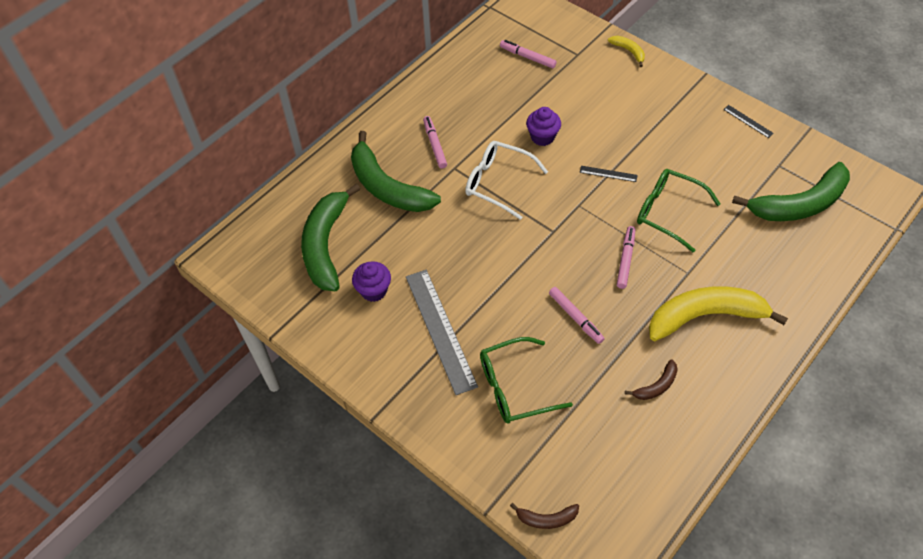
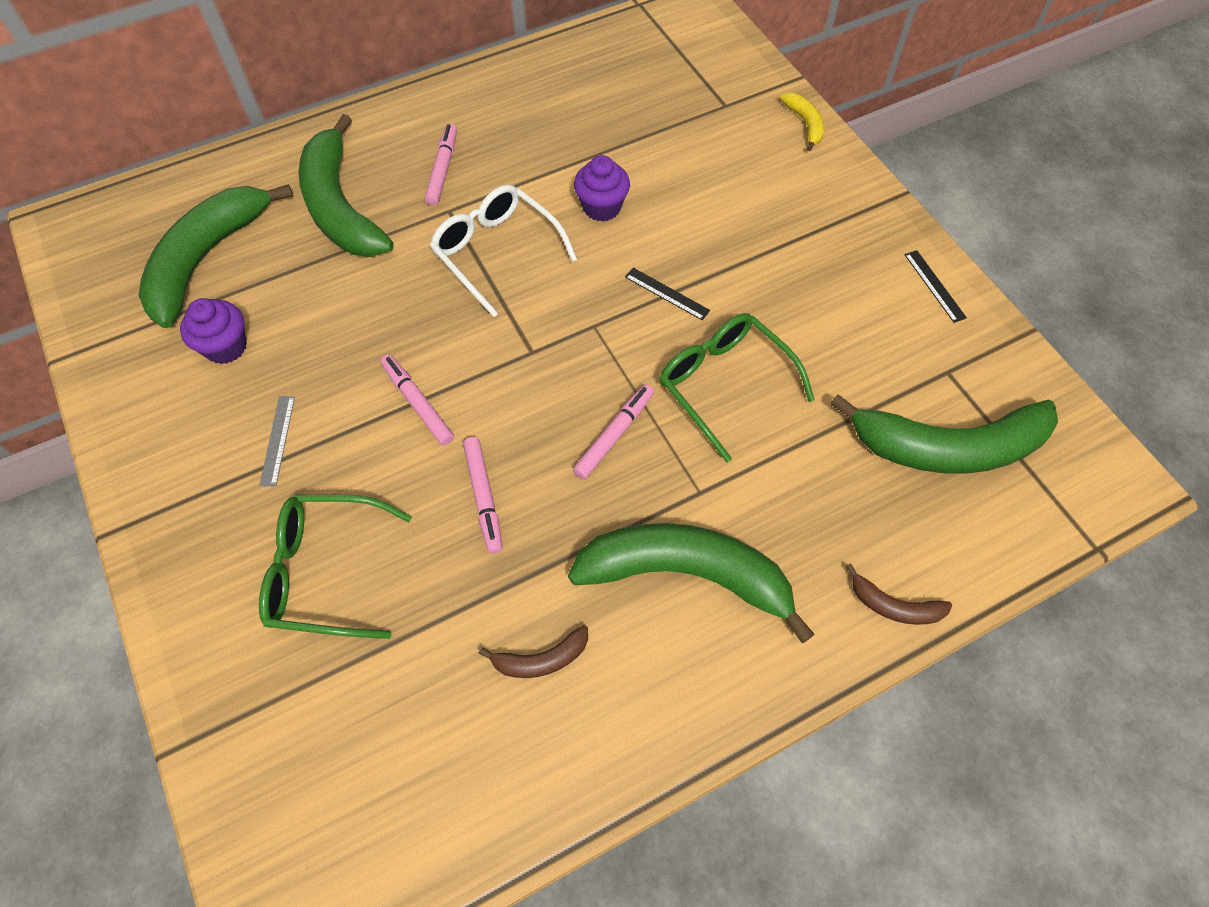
camera: 20 degrees right, 5 degrees up
(440, 330) = (277, 440): grey ruler -> grey ruler, size x0.44
(527, 57) = (650, 88): pink marker -> pink marker (417, 403)
(546, 519) = (238, 810): brown banana -> brown banana (894, 606)
(705, 316) = (687, 574): yellow banana -> green banana

